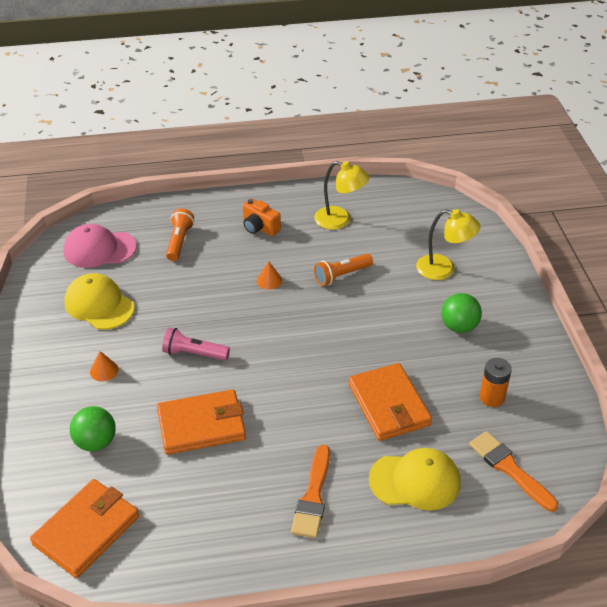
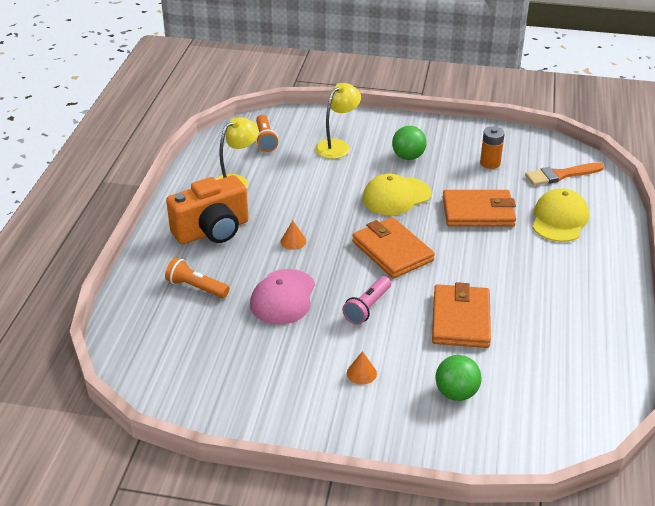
camera: 70 degrees left, 5 degrees down
(87, 530) = (561, 414): orange wallet -> orange wallet (392, 251)
(99, 249) = (168, 348): pink cap -> pink cap (283, 297)
(99, 305) = (260, 362): yellow cap -> yellow cap (396, 196)
(259, 228) = (212, 231): orange camera -> orange camera, size x1.84
(313, 496) = (560, 273): orange brush -> none
(341, 275) = (312, 199): orange flashlight -> orange flashlight (265, 140)

